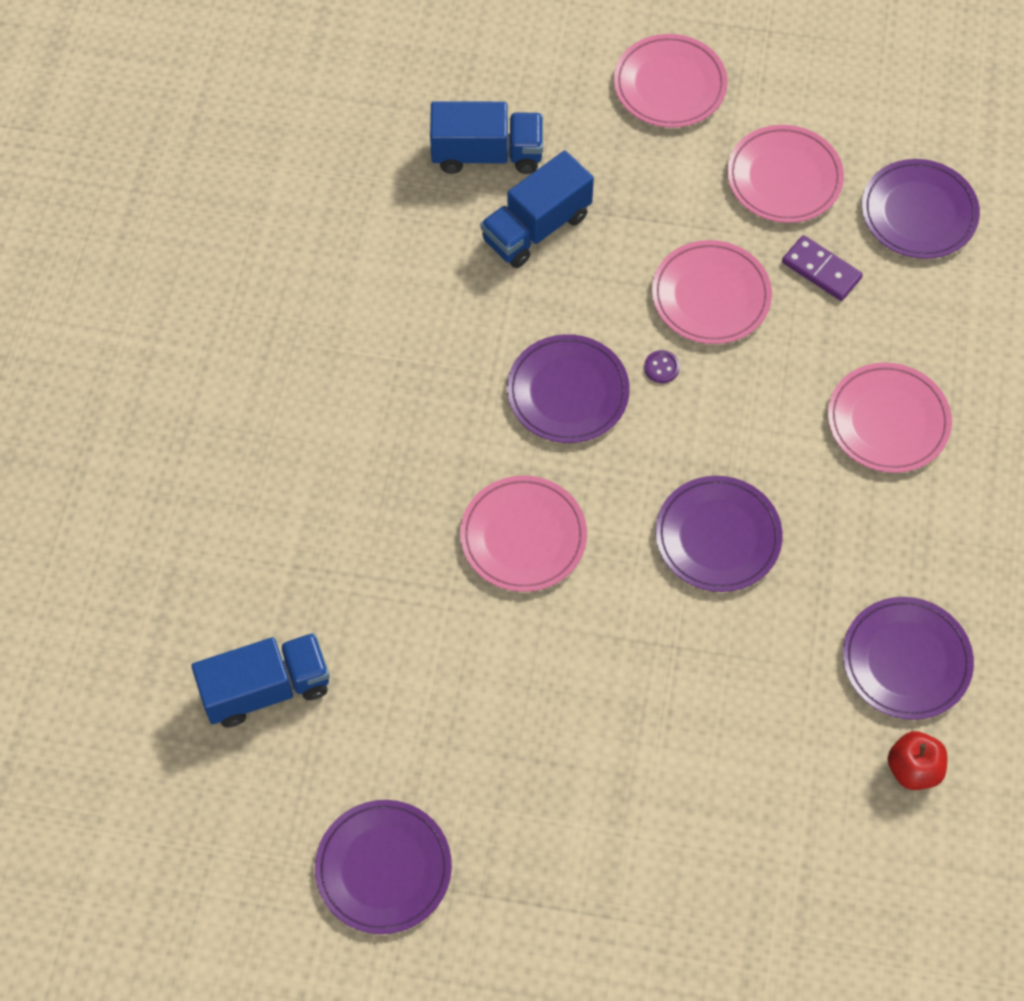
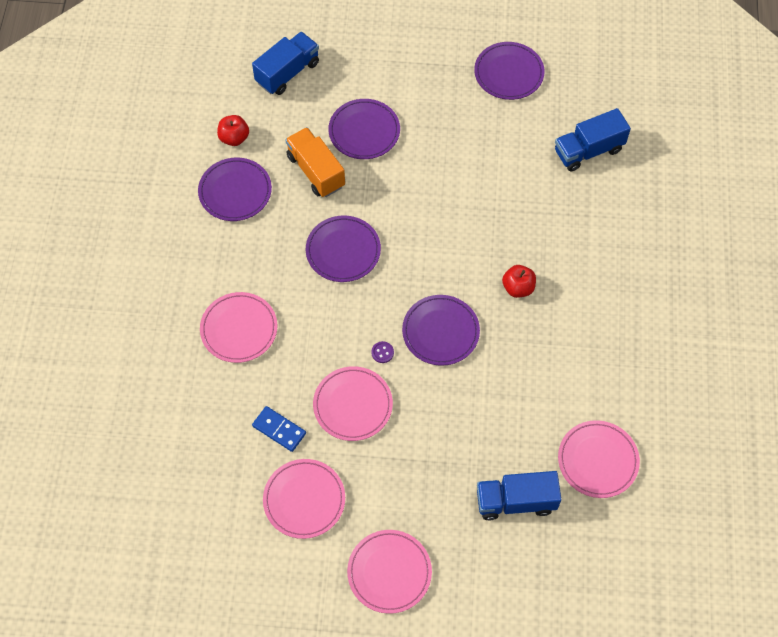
camera: 175 degrees right, 0 degrees up
(434, 451) = (518, 288): none -> red apple
(523, 536) = (457, 242): pink plate -> pink plate (597, 460)
(536, 228) = (474, 446): blue truck -> blue truck (287, 73)
(762, 688) = (316, 171): none -> orange truck
(821, 270) = (279, 430): purple domino -> blue domino
(919, 212) = (210, 479): purple plate -> purple plate (364, 131)

